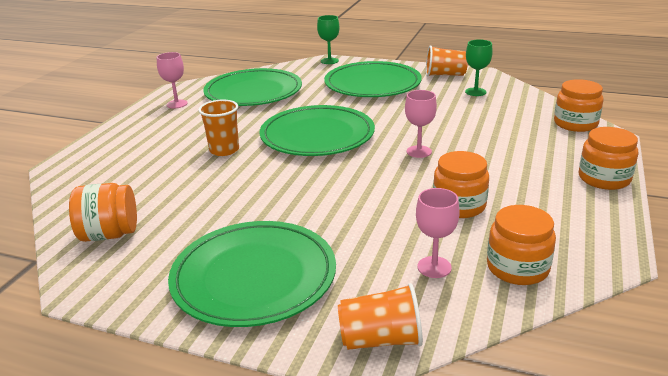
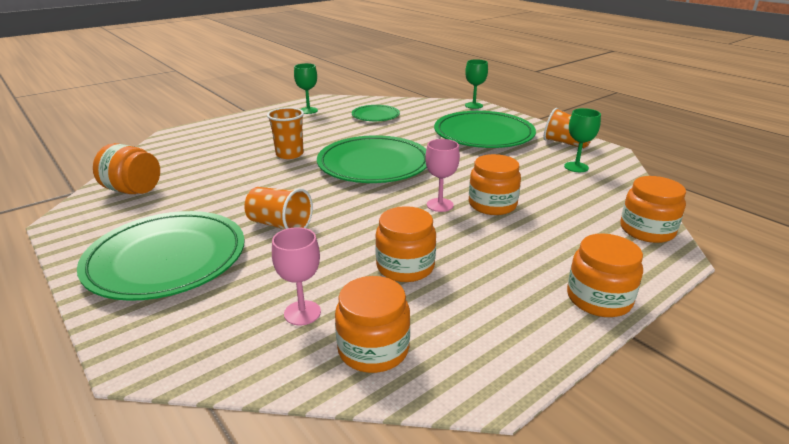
camera: 30 degrees right, 0 degrees up
(177, 104) = (308, 110): pink goblet -> green goblet
(253, 92) = (375, 116): green plate -> green plate, size x0.53
(380, 339) = (171, 354): orange cup -> orange cup (280, 225)
(456, 139) = (492, 204): none -> orange jar

